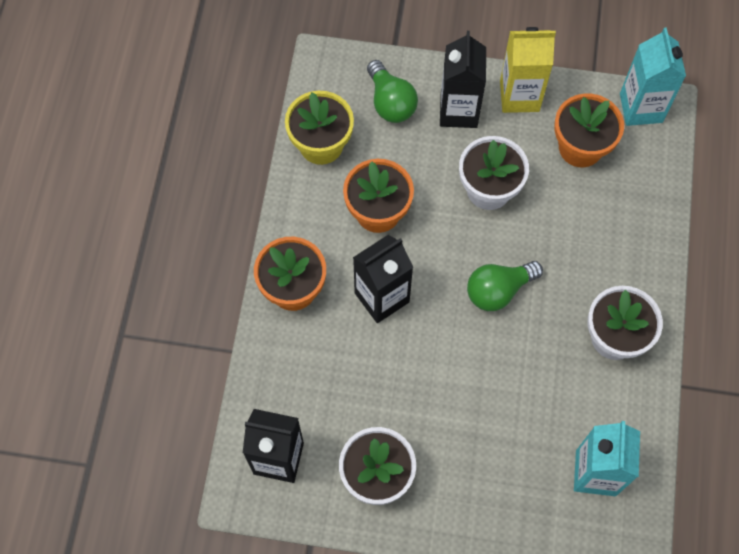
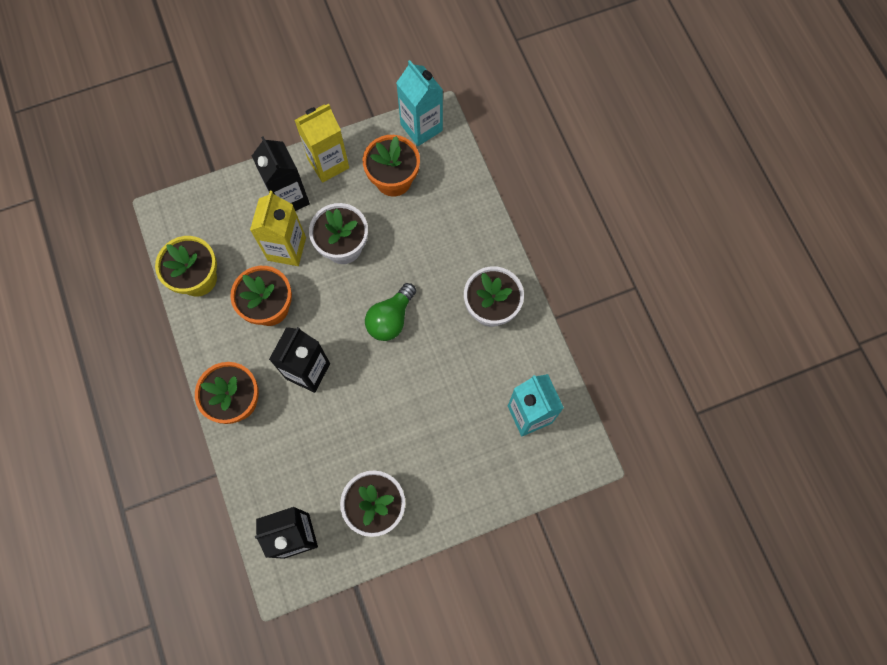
camera: 30 degrees left, 5 degrees up
(390, 102) = (233, 218): green light bulb -> none
(428, 161) = (287, 249): none -> yellow carton

